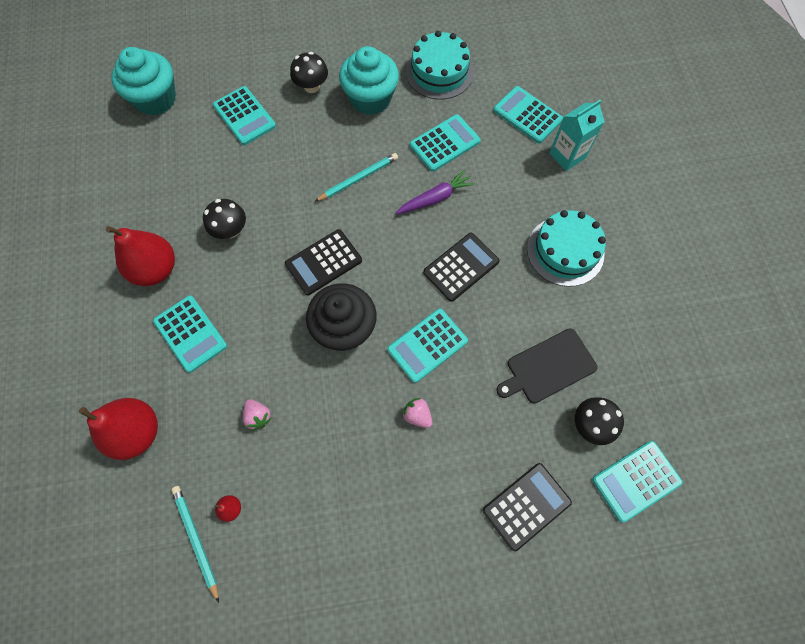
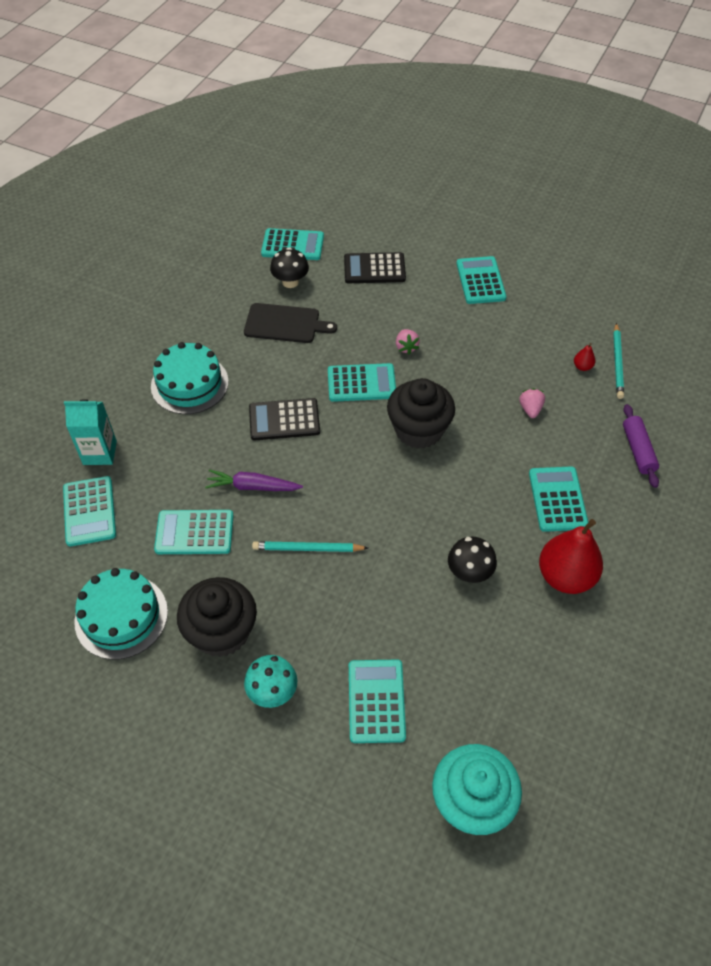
camera: 145 degrees left, 15 degrees down
(137, 432) = (637, 450): red pear -> purple rolling pin
(312, 86) = (272, 691): black mushroom -> turquoise mushroom
(323, 262) = (399, 491): black calculator -> none
(370, 98) = (221, 632): turquoise cupcake -> black cupcake
(403, 570) = (480, 281): none -> turquoise calculator

